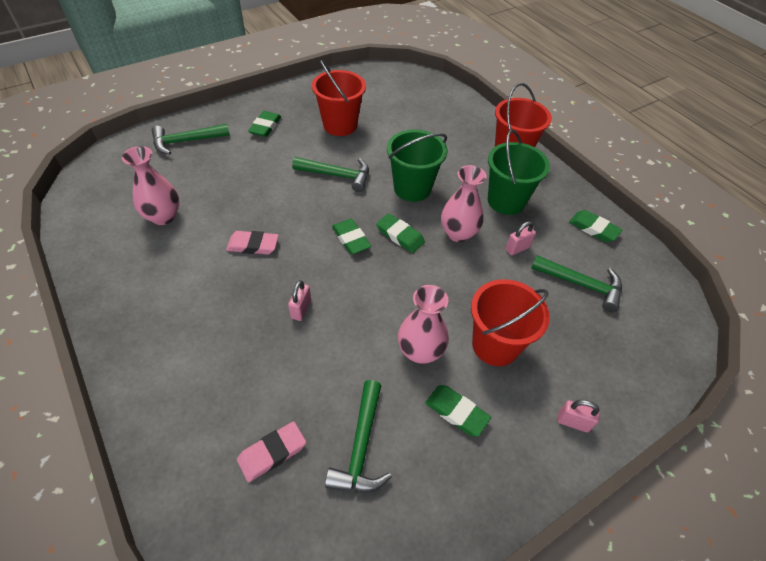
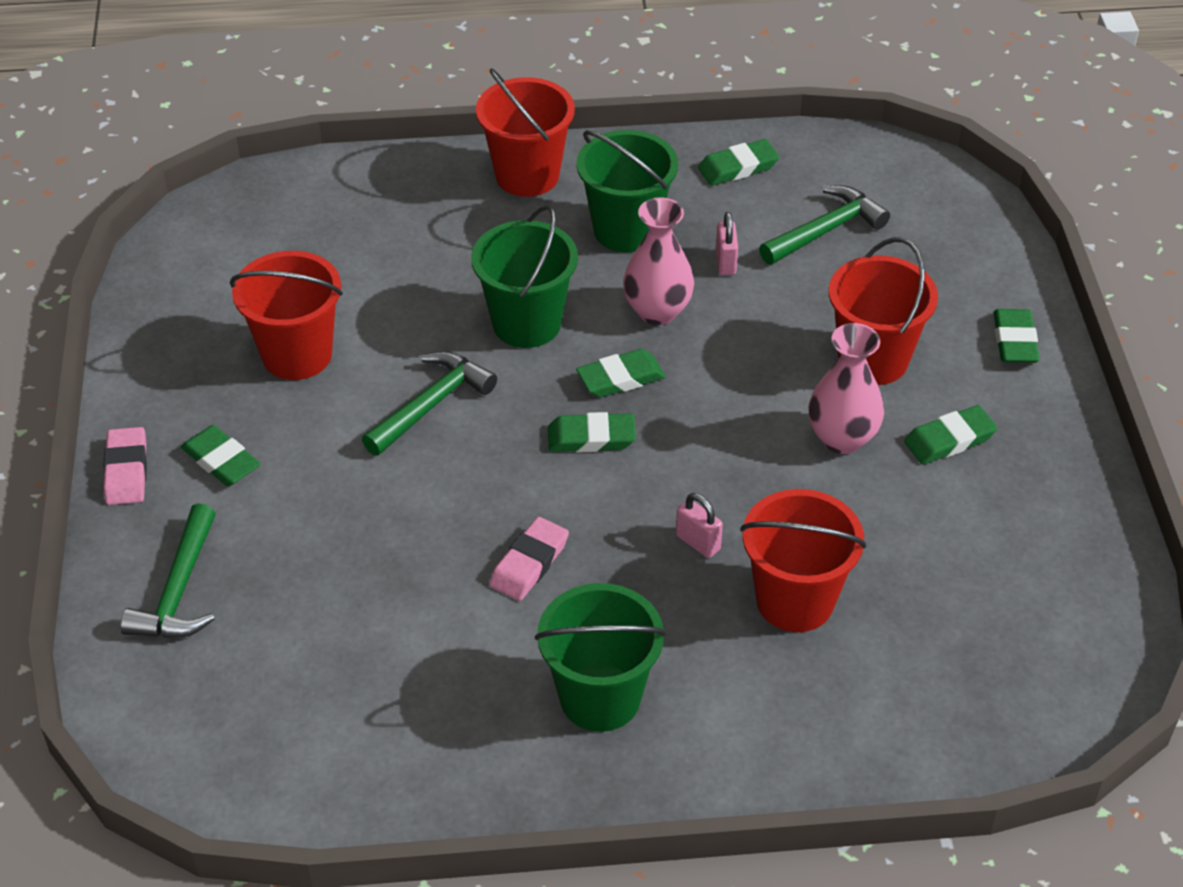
camera: 60 degrees left, 5 degrees down
(163, 216) = (378, 670): pink vase -> none
(173, 305) = (600, 697): none -> green bucket
(272, 453) = (917, 643): pink eraser -> pink eraser (126, 470)
(278, 372) = (795, 601): none -> red bucket
(361, 447) = (951, 550): green hammer -> none
(572, 422) = (1014, 341): pink padlock -> green eraser

